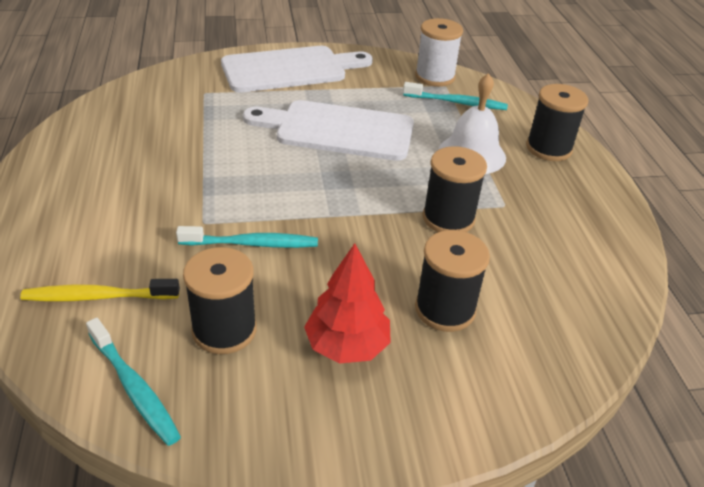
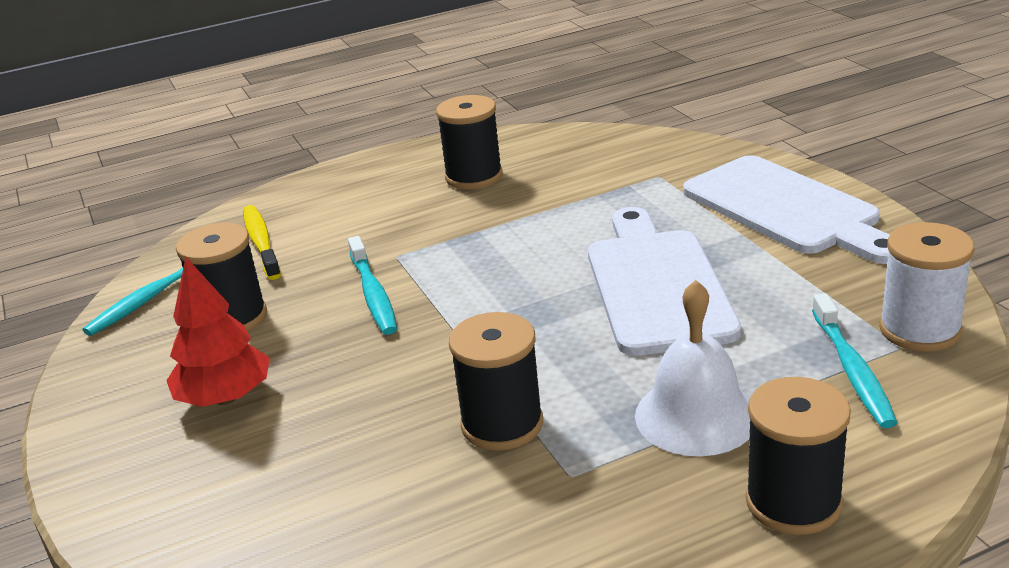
camera: 80 degrees right, 10 degrees down
(445, 309) = (305, 458): black spool -> black spool (474, 177)

